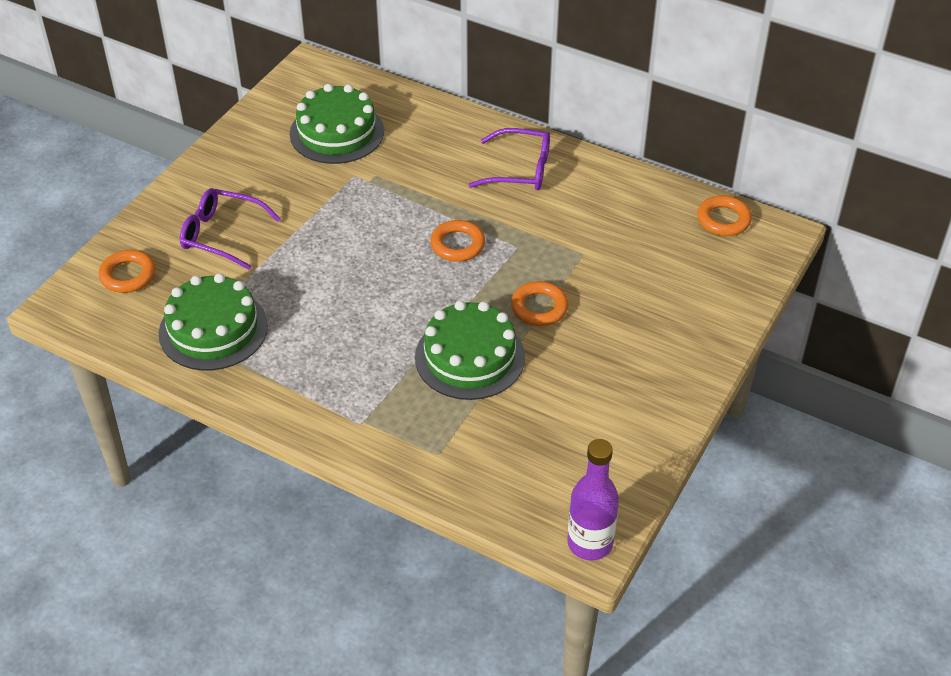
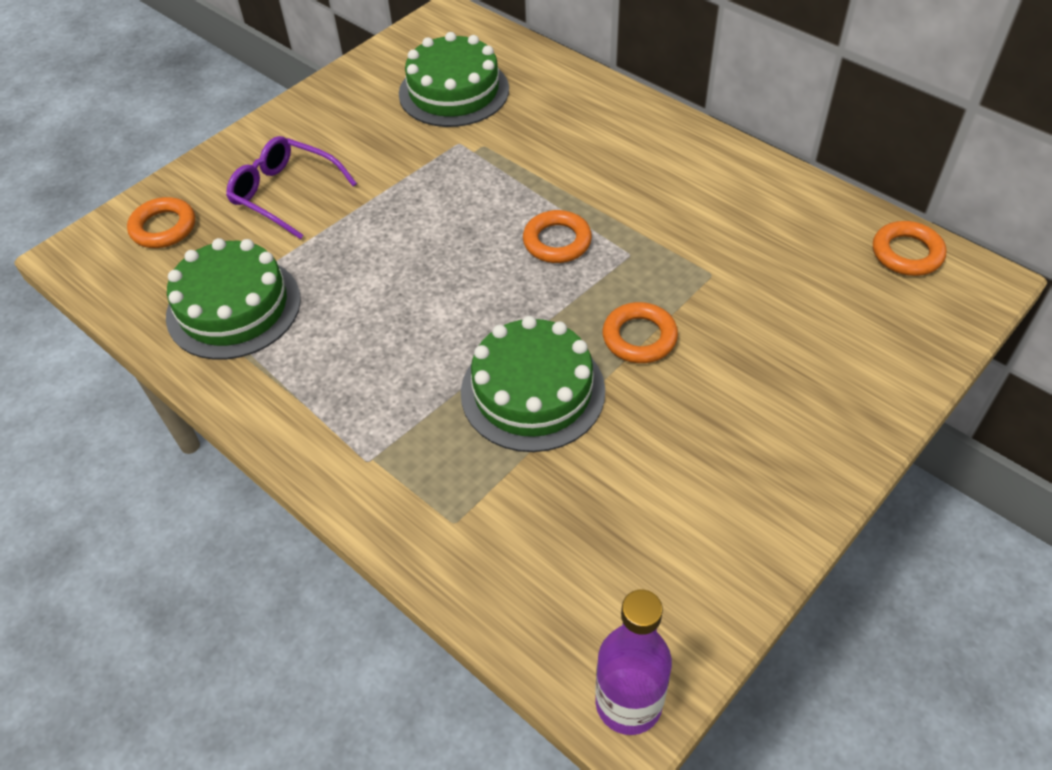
camera: 15 degrees right, 5 degrees up
(519, 170) = (657, 159): purple glasses -> none

